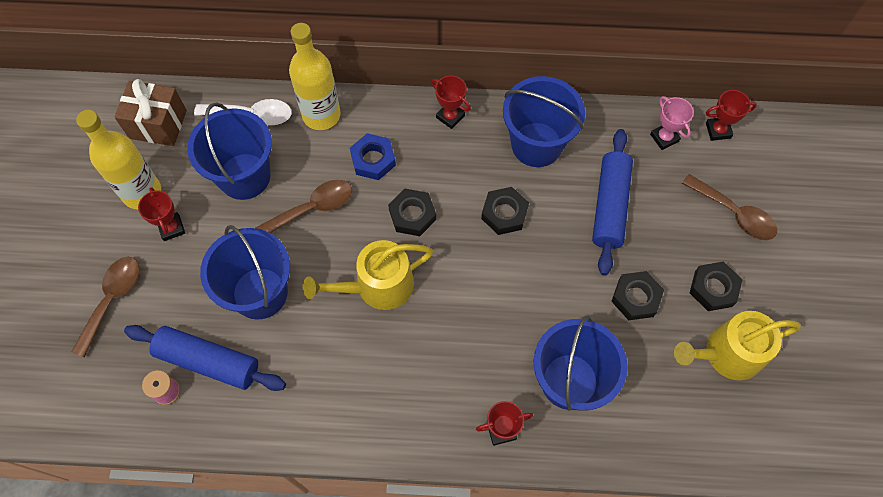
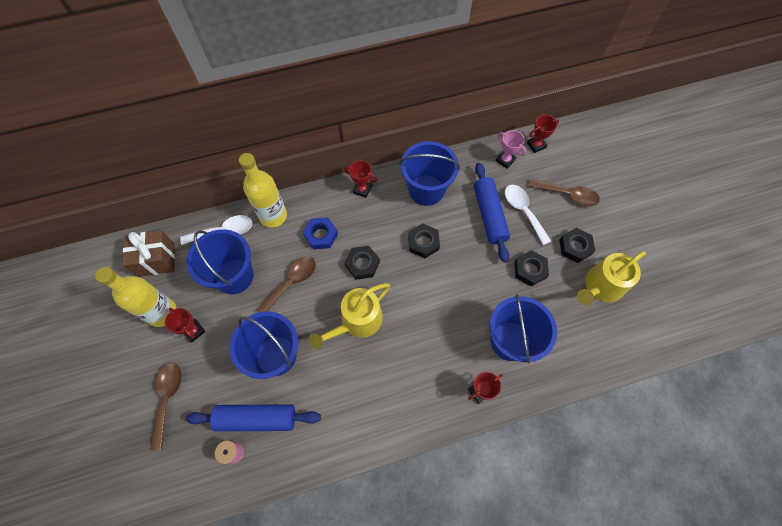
camera: 20 degrees left, 0 degrees up
(660, 215) = (523, 211): none -> white spoon

